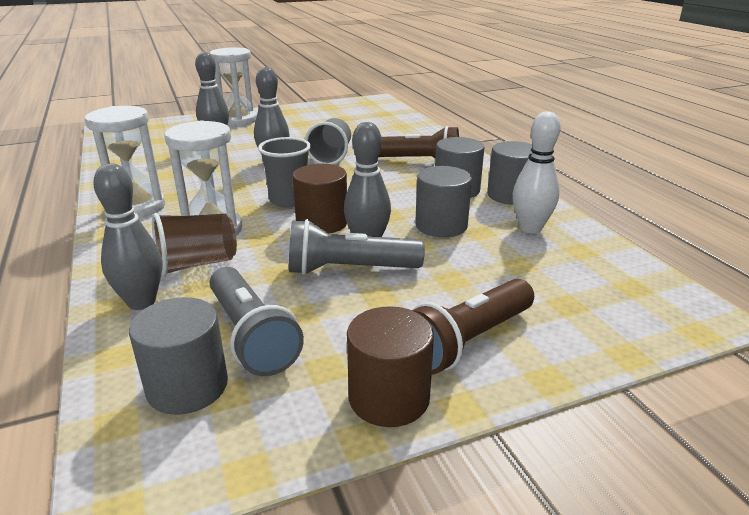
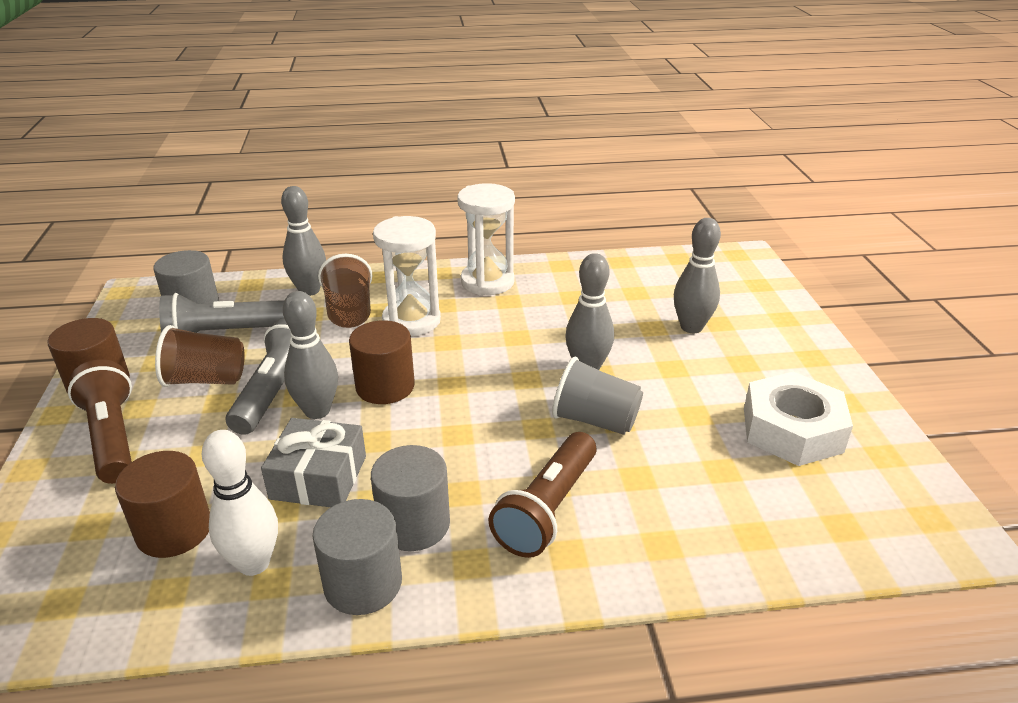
camera: 105 degrees right, 5 degrees up
(238, 120) = (785, 348): white hourglass -> none
(288, 200) = (457, 370): grey cup -> none
(318, 119) = (792, 430): none -> white nut
(347, 316) = (206, 380): none -> brown cup
(441, 225) = (318, 477): grey cylinder -> grey gift
(535, 265) = (174, 530): none -> brown cylinder

